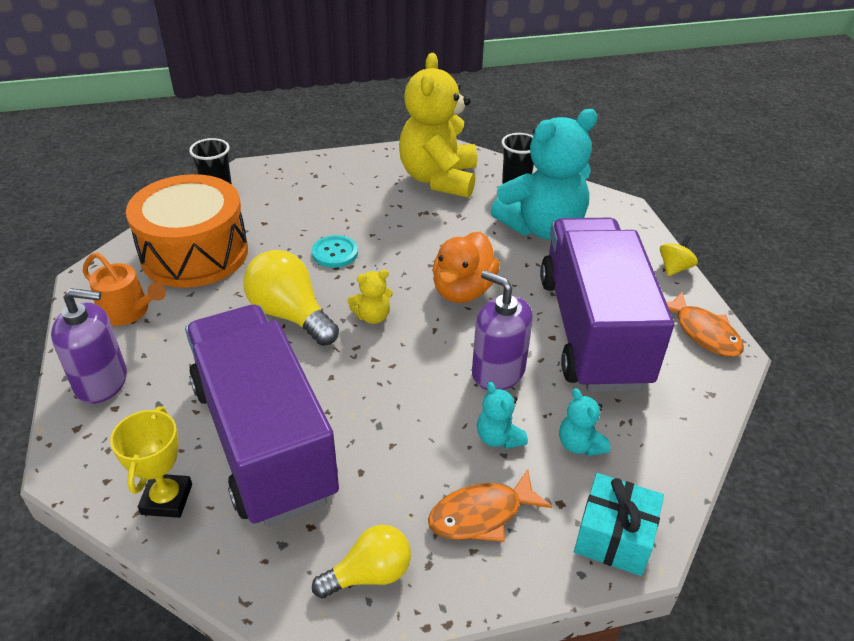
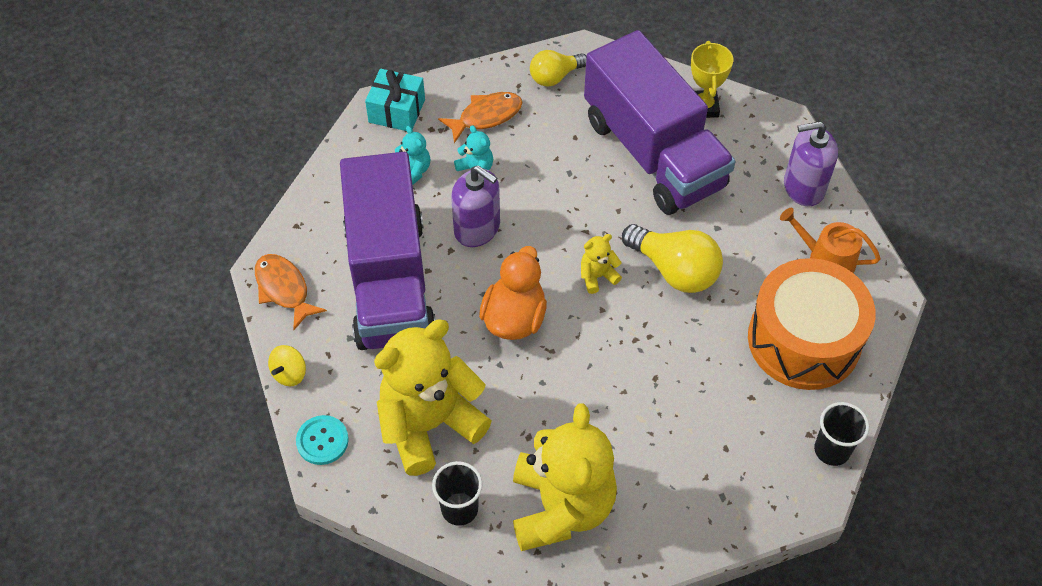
camera: 175 degrees right, 15 degrees up
(335, 253) = (657, 357): turquoise button -> turquoise button (322, 441)
(542, 228) = (429, 424): turquoise teddy bear -> yellow teddy bear

